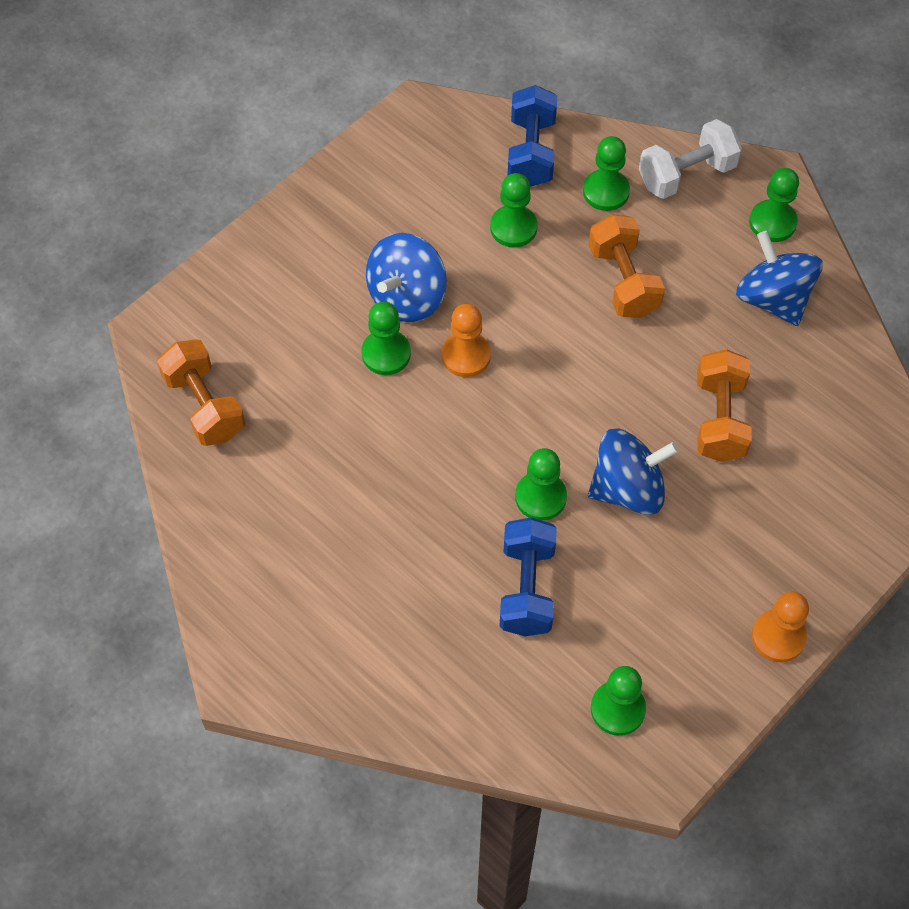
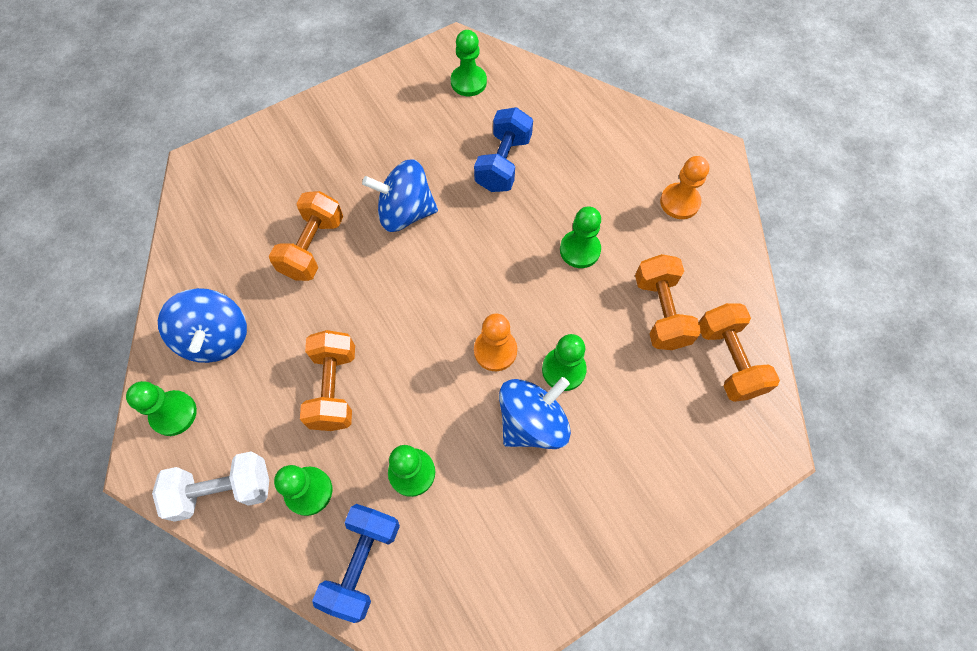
camera: 165 degrees left, 5 degrees up
(287, 441) = (660, 312): none -> orange dumbbell
(540, 497) = (472, 221): green pawn -> green pawn (580, 250)
(778, 637) = (347, 98): orange pawn -> orange pawn (679, 202)

